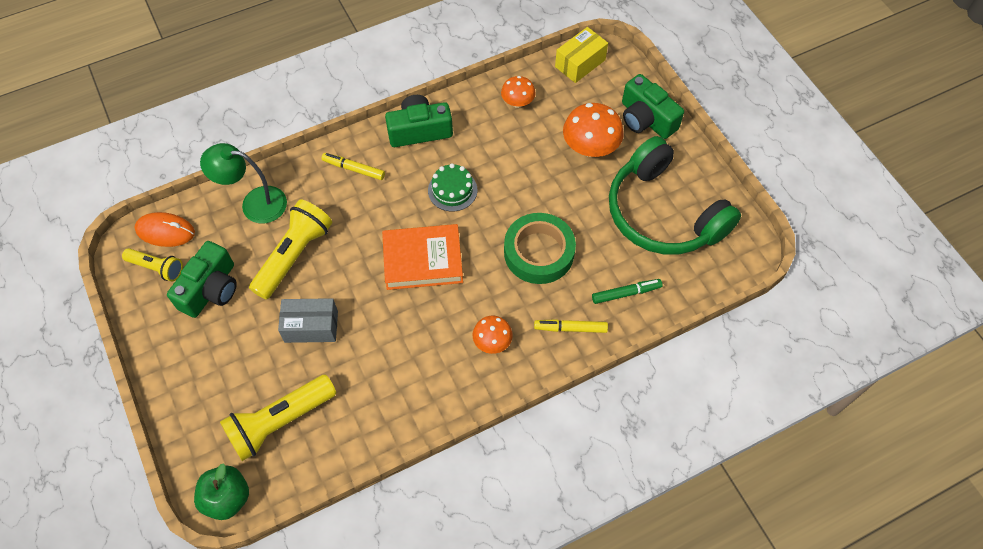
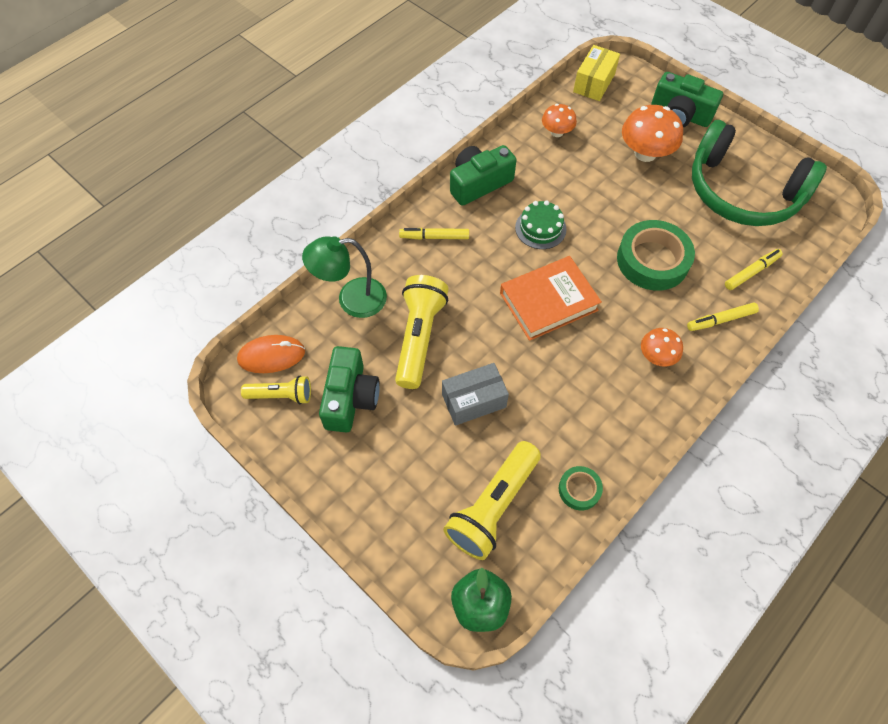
camera: 20 degrees left, 0 degrees up
(359, 434) = (579, 489): none -> green tape
(626, 293) = (751, 272): green marker -> yellow marker

